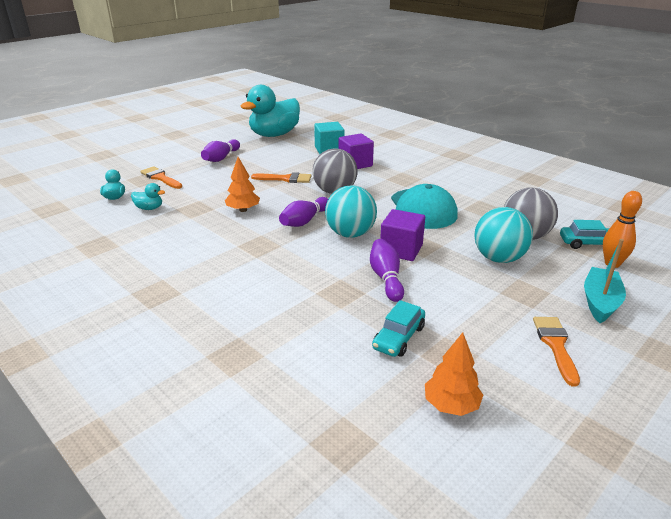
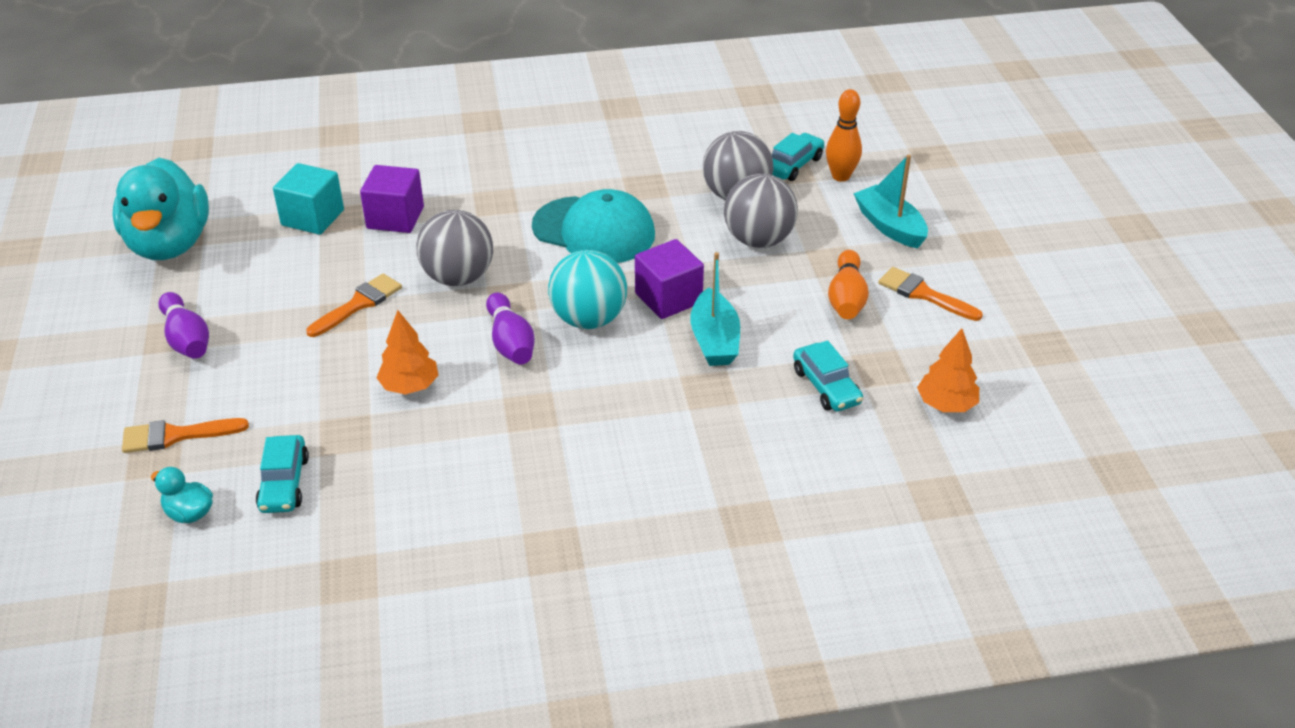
camera: 55 degrees left, 10 degrees up
(149, 208) = (284, 483): turquoise duck -> turquoise car
(386, 278) = (714, 340): purple bowling pin -> turquoise boat
(497, 312) = (846, 298): none -> orange bowling pin
(498, 258) = (758, 240): turquoise ball -> grey ball

